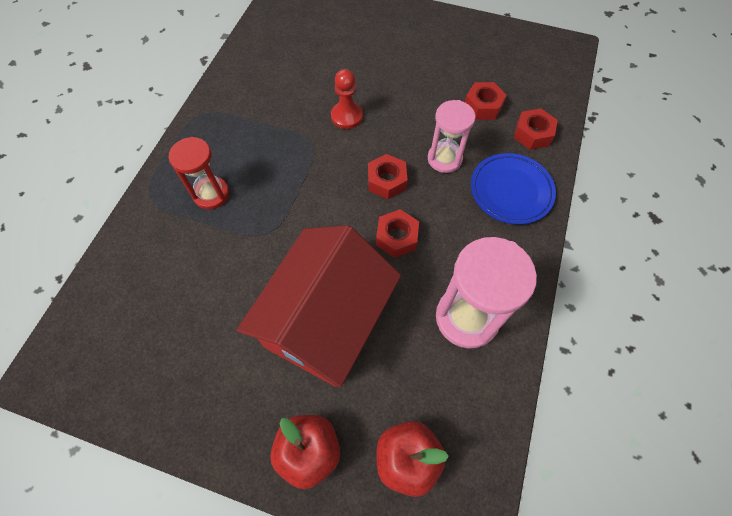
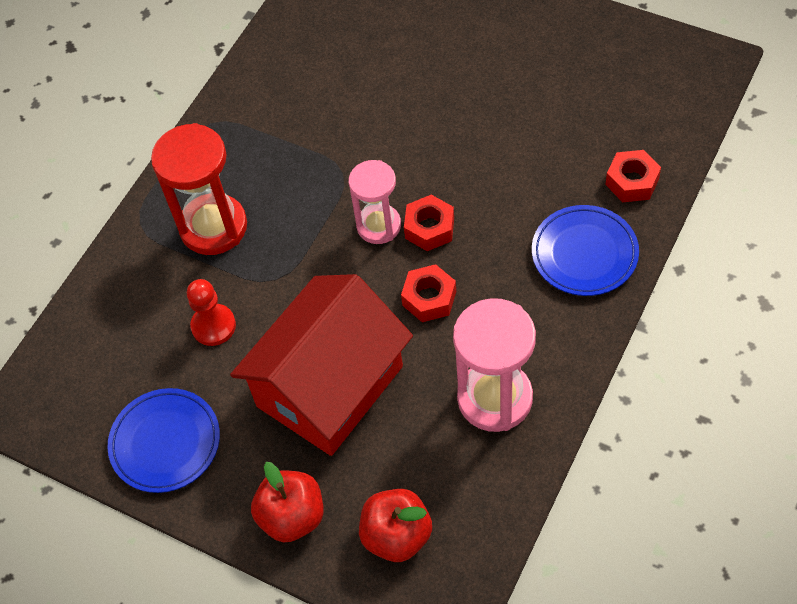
camera: 15 degrees right, 5 degrees down
(184, 391) = (165, 443): none -> blue plate
(211, 194) = (213, 227): red hourglass -> red hourglass, size x1.54
(346, 116) = (393, 140): red pawn -> red pawn (213, 326)
(444, 159) = (508, 206): pink hourglass -> pink hourglass (378, 226)
(483, 106) = (574, 139): red nut -> none

